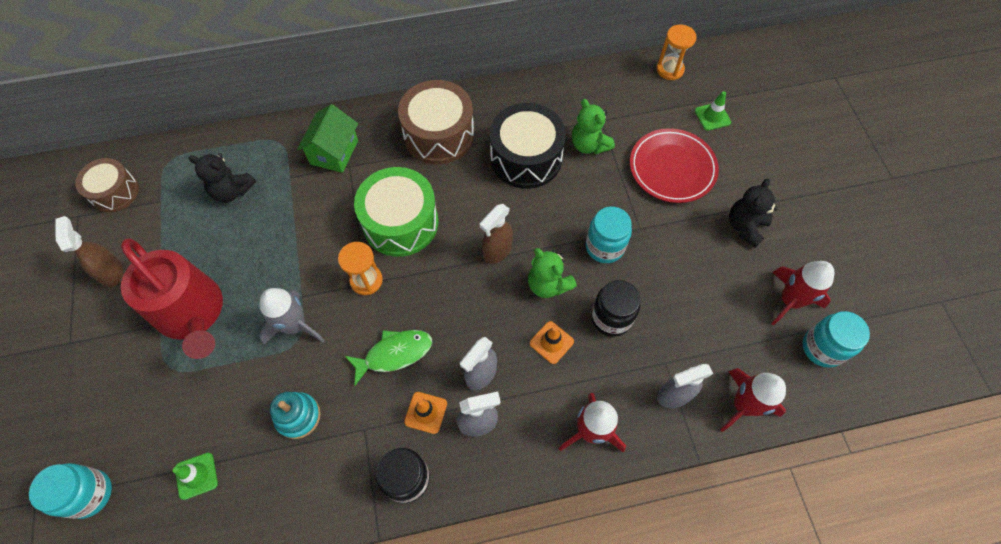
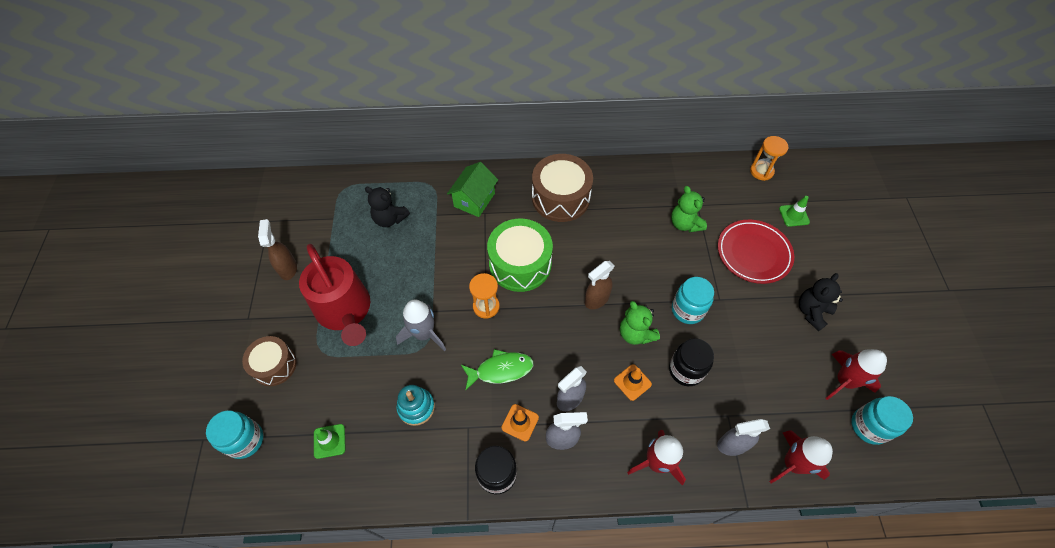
camera: 10 degrees right, 5 degrees down
(115, 192) = (299, 206): brown drum -> brown drum (274, 365)
(526, 158) = (630, 227): black drum -> none

